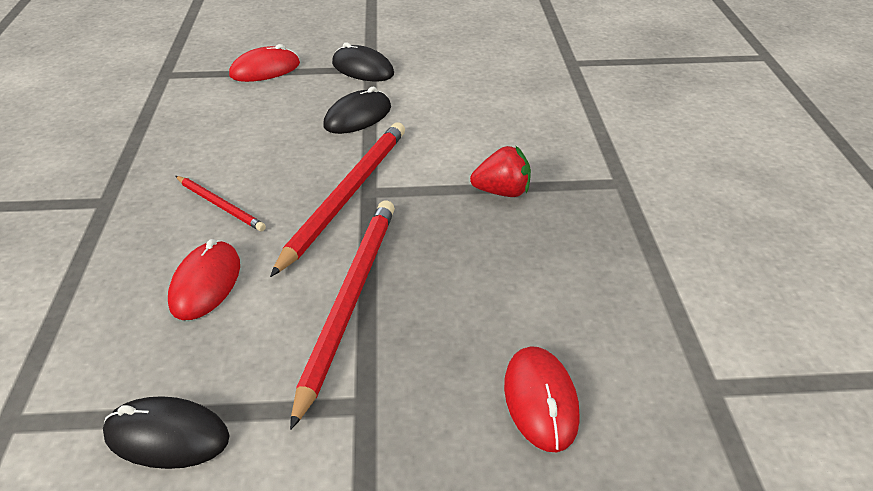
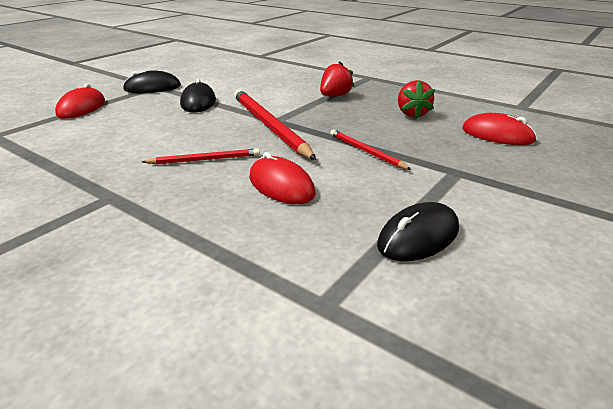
camera: 50 degrees left, 10 degrees down
(349, 301) = (366, 151): red pencil -> red pencil, size x0.52
(521, 285) = (412, 114): none -> red strawberry

